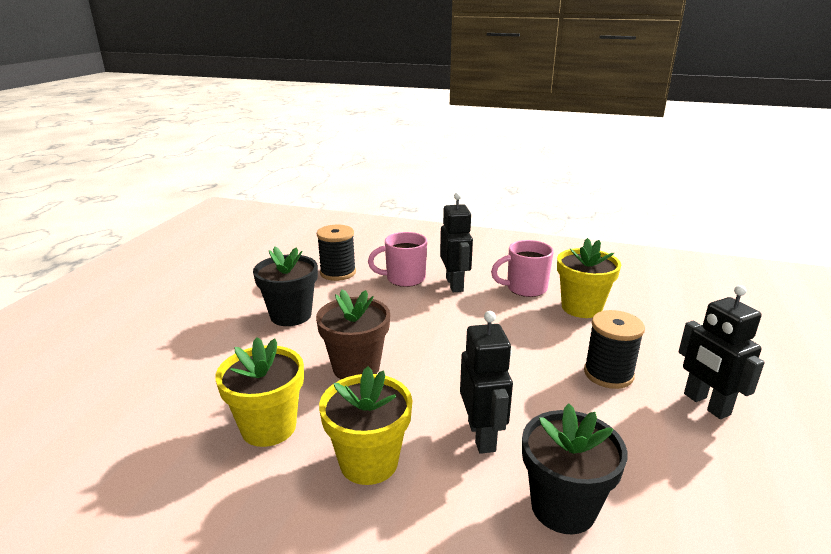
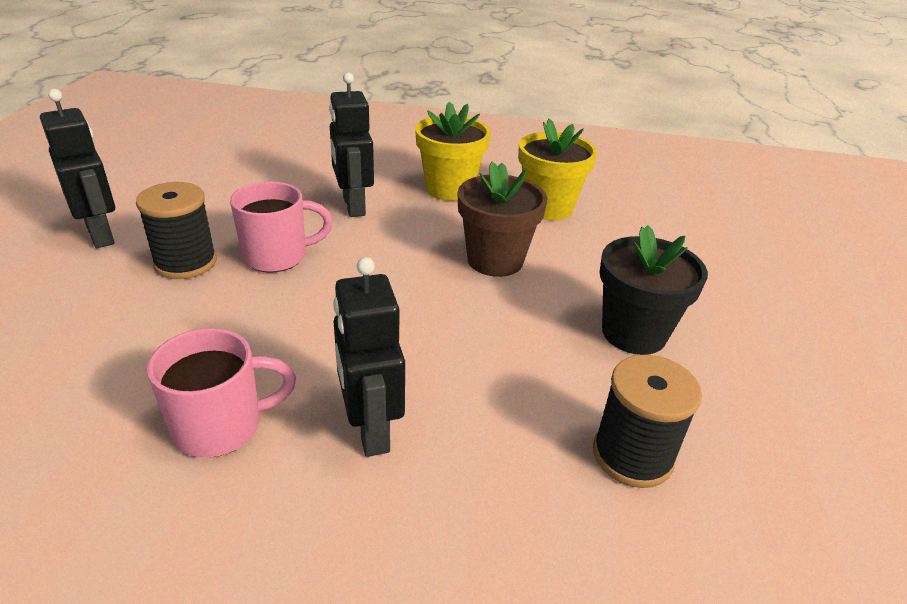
camera: 170 degrees right, 10 degrees up
(404, 279) = (481, 443): pink mug -> pink mug (277, 256)
(563, 507) = (300, 171): black flower pot -> none
(581, 307) = (136, 376): yellow flower pot -> none

